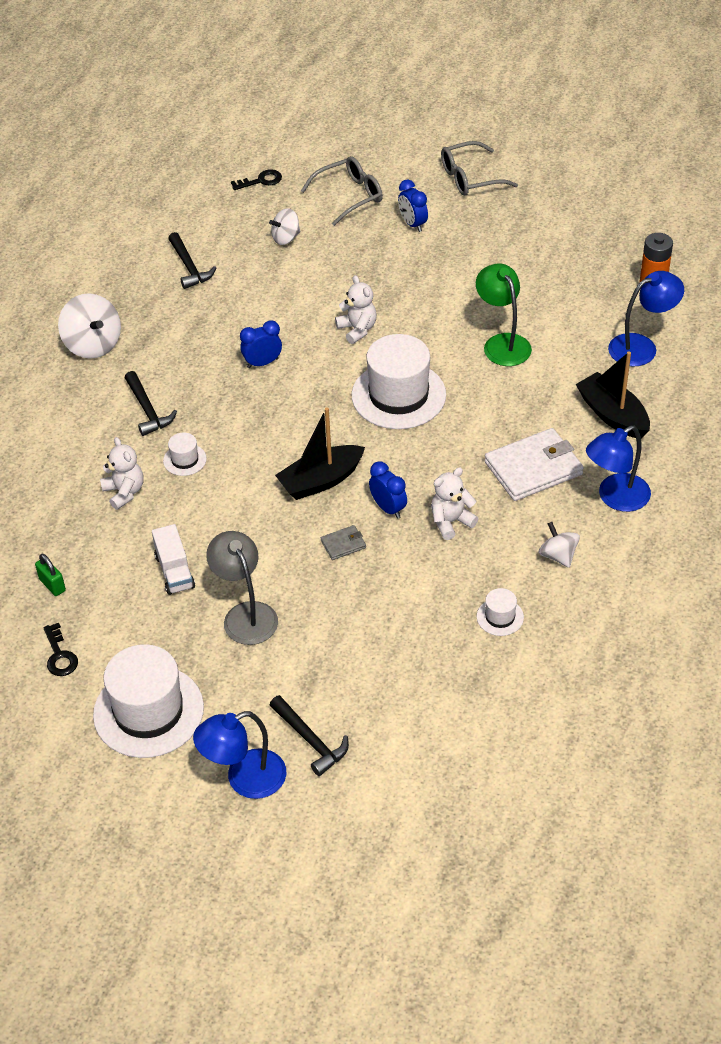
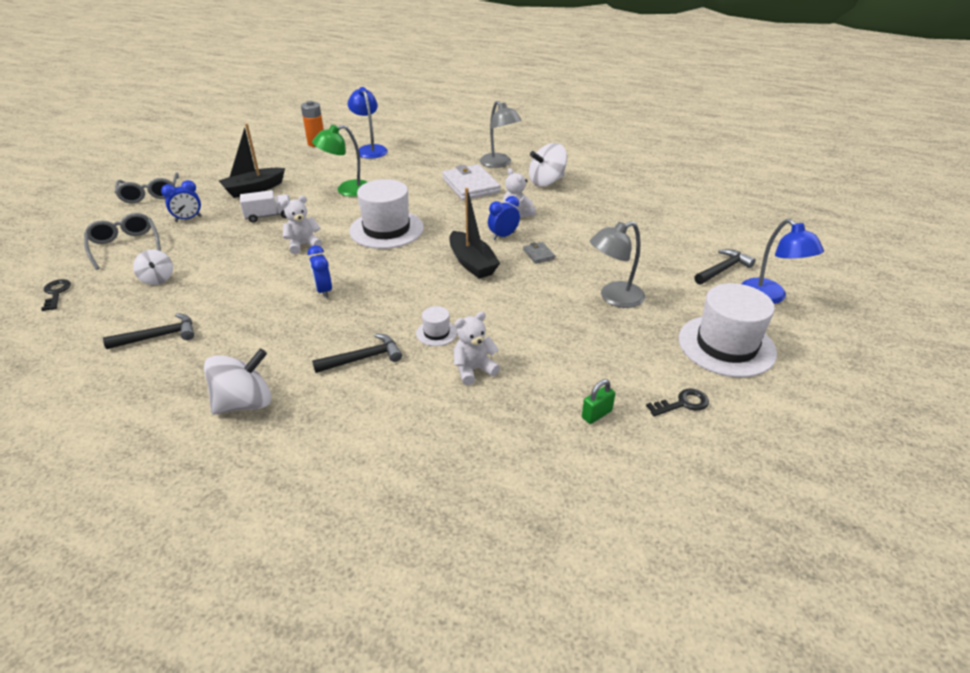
camera: 90 degrees left, 10 degrees down
(174, 571) = (572, 335): white truck -> white truck (268, 216)
(500, 617) = (599, 201): white hat -> none
(558, 556) = (546, 182): white spinning top -> white spinning top, size x1.64
(612, 415) = (428, 160): black boat -> black boat (254, 189)
(615, 498) = (499, 164): blue lamp -> grey lamp

